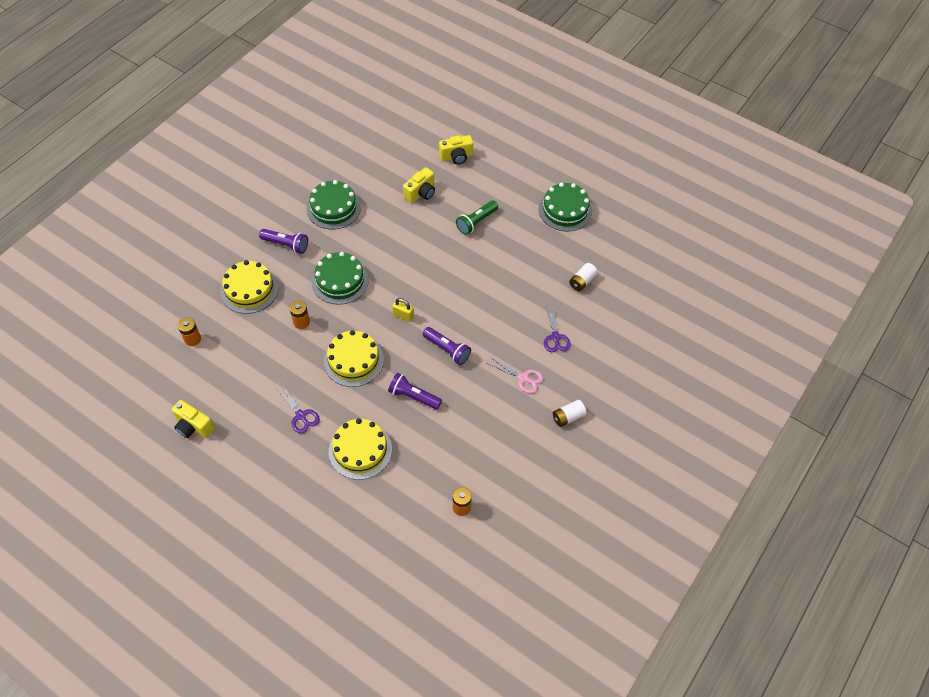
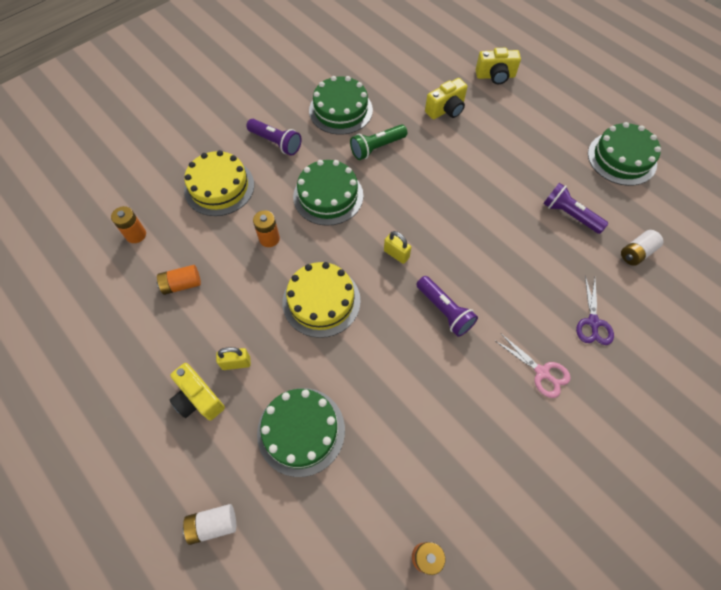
camera: 15 degrees right, 5 degrees up
(193, 426) = (100, 348): yellow camera -> yellow camera (198, 399)
(242, 369) = (182, 284): none -> orange battery
(301, 416) = (236, 363): purple scissors -> yellow padlock
(360, 450) = (301, 431): yellow cake -> green cake
(413, 396) = (388, 367): purple flashlight -> purple flashlight (569, 215)
(476, 222) = (507, 154): green flashlight -> green flashlight (377, 148)
(568, 417) = (599, 446): white battery -> white battery (213, 524)

